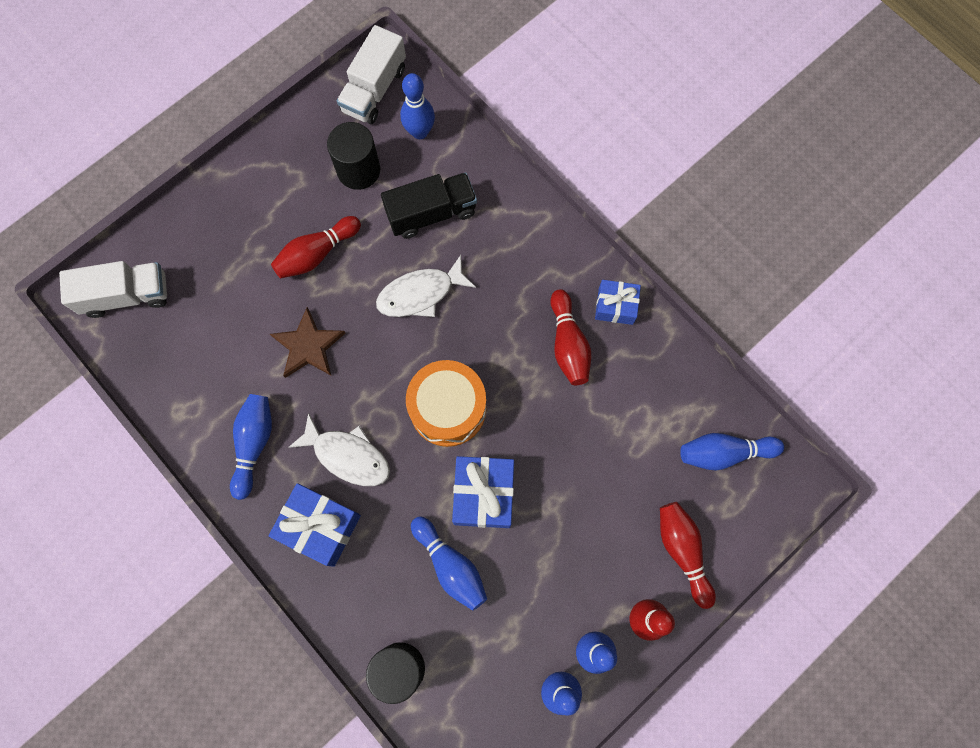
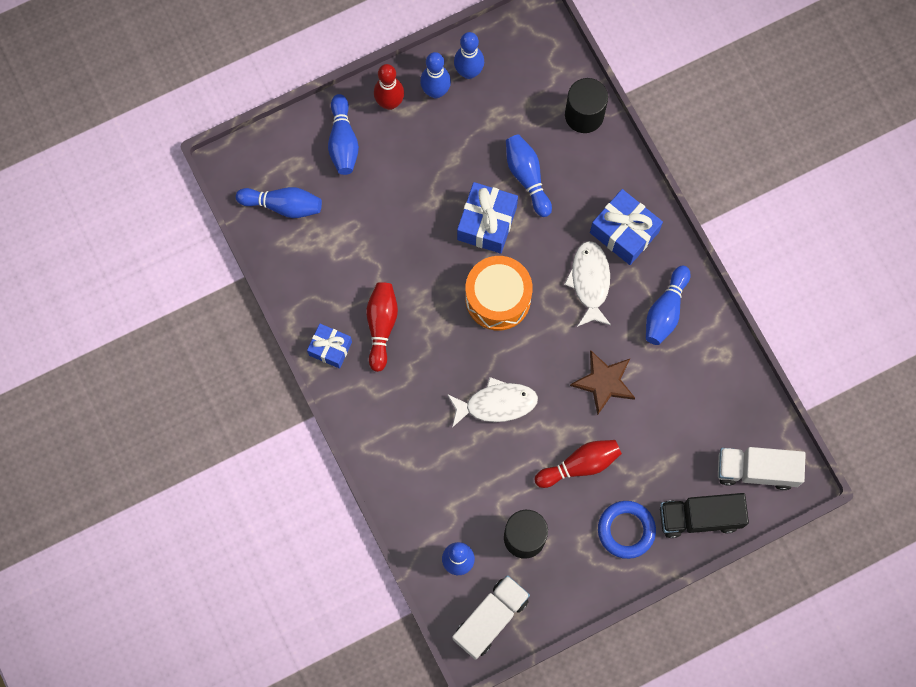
camera: 165 degrees left, 0 degrees up
(255, 202) = (626, 530): none -> blue ring
(347, 456) = (590, 282): white fish -> white fish turned 45 degrees clockwise
(431, 213) = (467, 477): black truck -> black truck (699, 517)
(682, 551) = (343, 141): red bowling pin -> blue bowling pin

